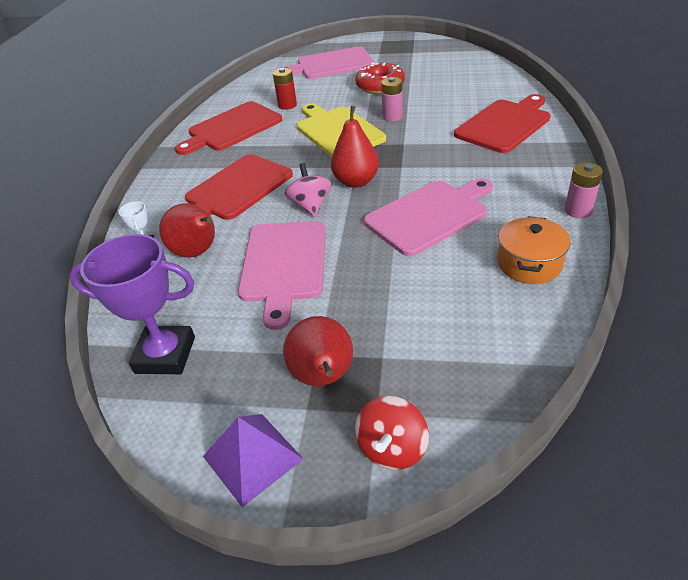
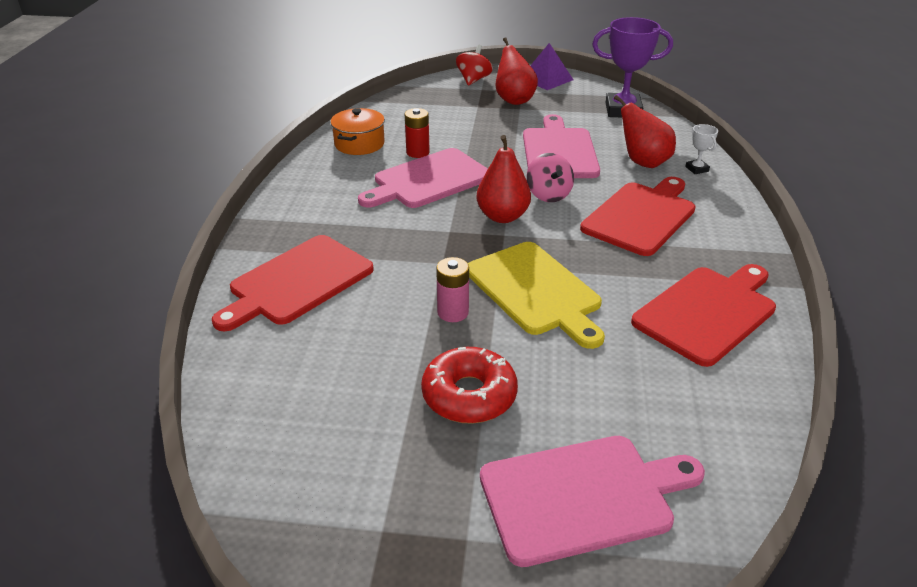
camera: 175 degrees right, 5 degrees down
(287, 105) = (636, 358): red battery -> red battery (417, 152)
(578, 210) = (292, 177): pink battery -> none

